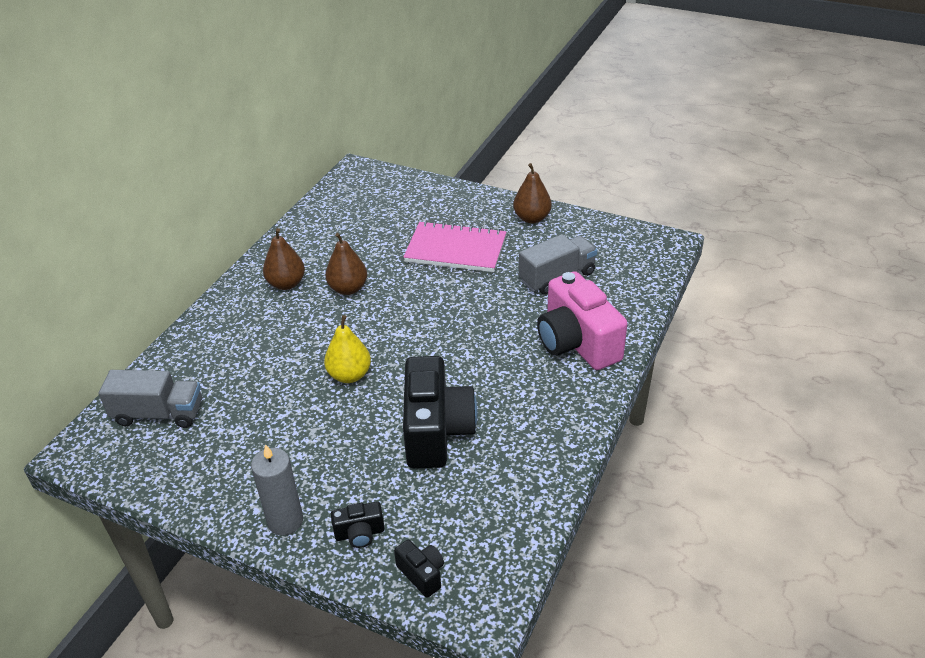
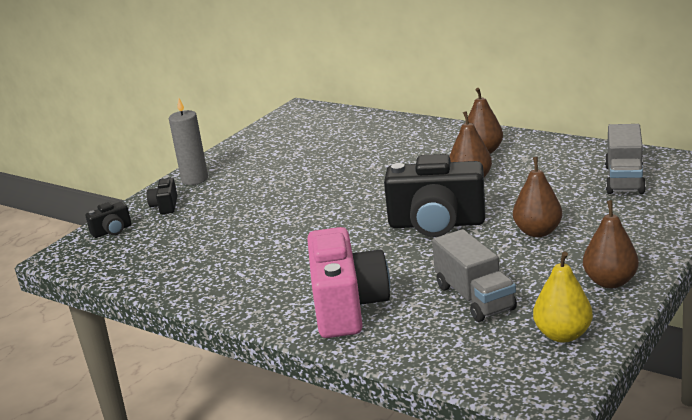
camera: 100 degrees right, 15 degrees down
(158, 414) = (326, 126): grey truck -> grey truck (624, 179)
(349, 375) = (342, 189): yellow pear -> yellow pear (562, 335)
(436, 431) = (254, 231): black camera -> black camera (436, 224)
(456, 249) = (537, 232): pink notebook -> brown pear
(577, 343) = (347, 307): pink camera -> pink camera turned 105 degrees clockwise

